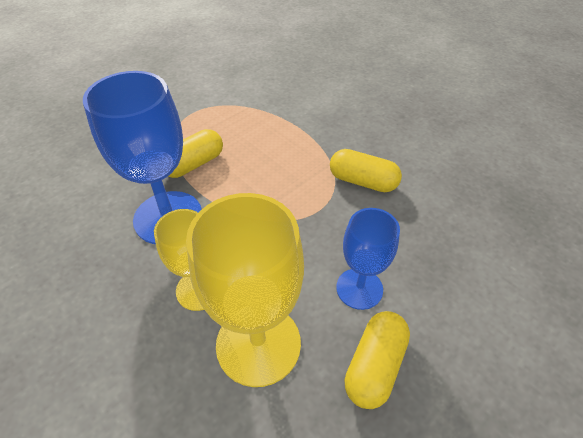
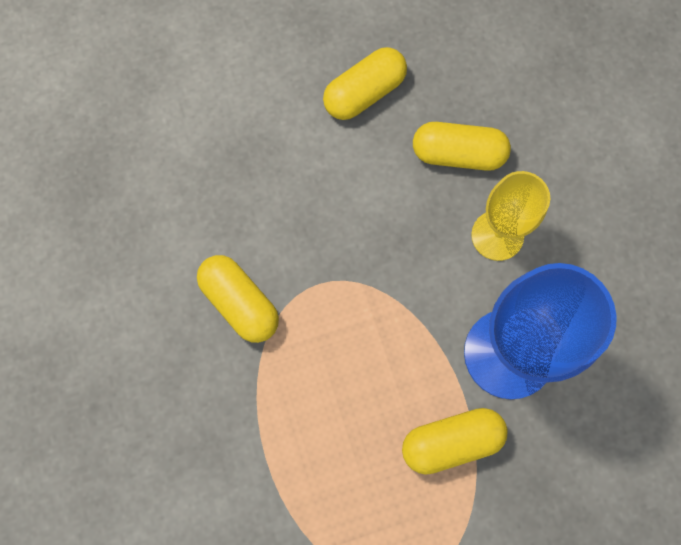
camera: 155 degrees left, 25 degrees up
(258, 344) = (458, 155): yellow goblet -> yellow capsule
(359, 288) = (334, 166): blue goblet -> none

